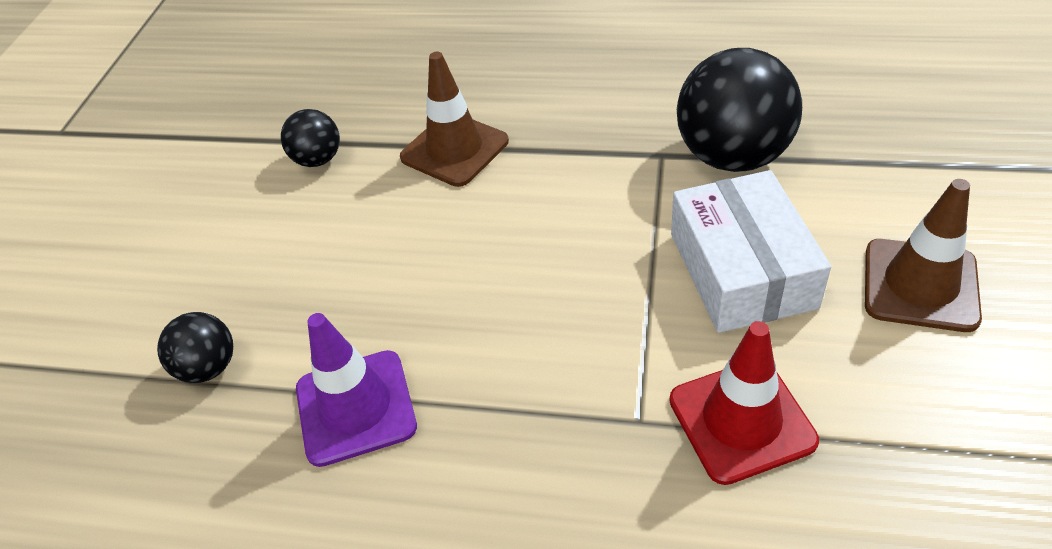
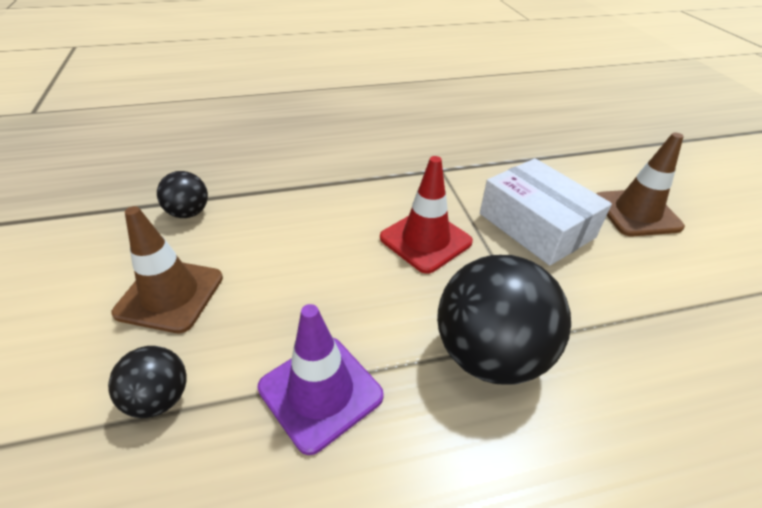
camera: 30 degrees left, 5 degrees down
(454, 149) = (297, 189): brown traffic cone -> brown traffic cone (170, 295)
(732, 156) = (484, 164): black ball -> black ball (489, 354)
(741, 420) = (603, 316): red traffic cone -> red traffic cone (425, 240)

